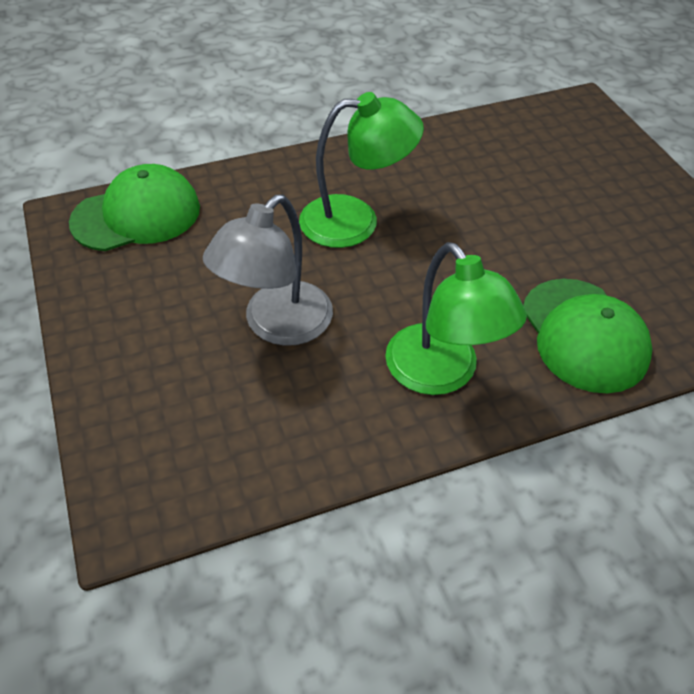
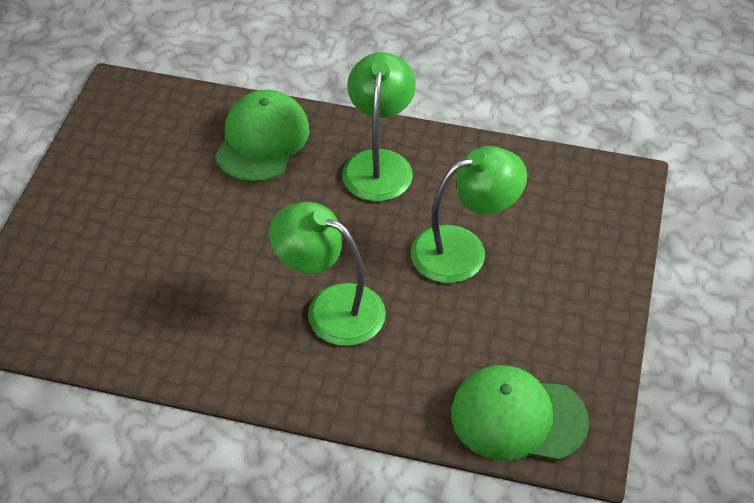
camera: 145 degrees left, 0 degrees up
(277, 325) = (463, 249): grey lamp -> green lamp

